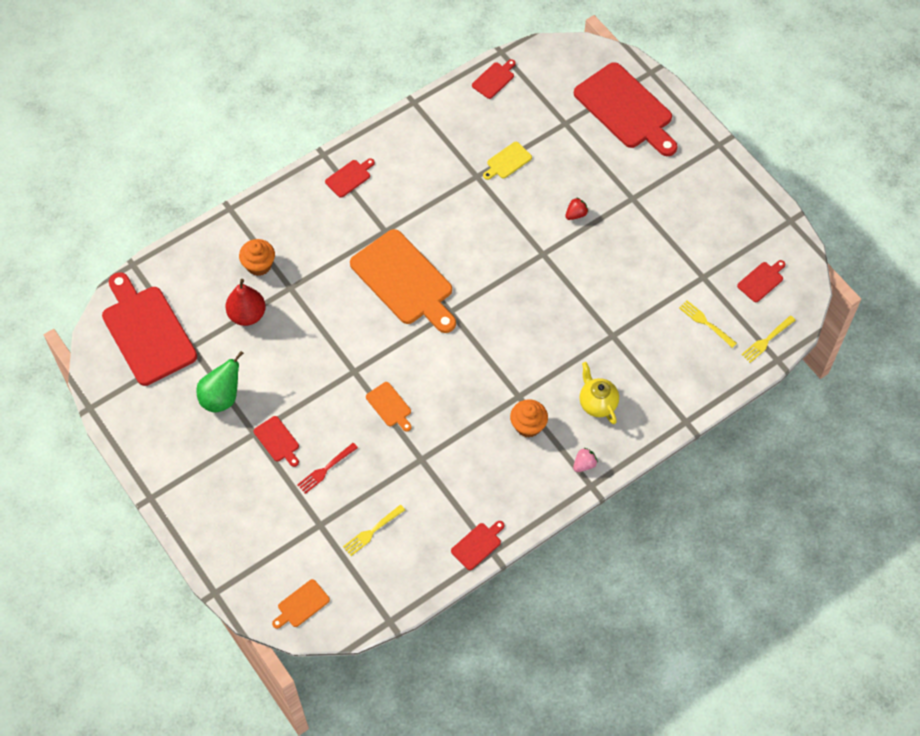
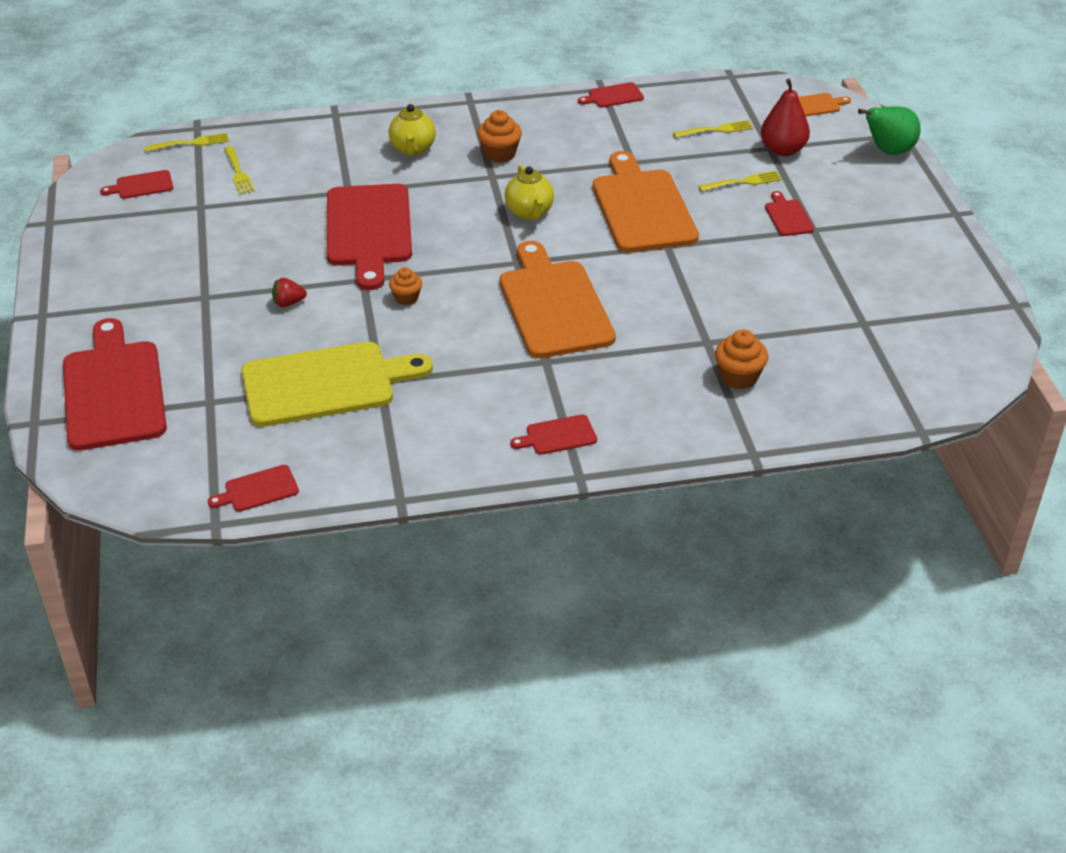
camera: 155 degrees left, 20 degrees down
(147, 332) = (920, 354): red cutting board -> red cutting board (368, 230)
(222, 397) = (841, 268): green pear -> green pear (888, 151)
(247, 315) = (777, 332): red pear -> red pear (782, 150)
(326, 469) = (742, 182): red fork -> yellow fork
(389, 406) = (642, 208): orange cutting board -> orange cutting board, size x2.30
(469, 366) = (529, 212): none -> yellow teapot
(504, 249) = (406, 298): none -> orange cupcake
(507, 161) = (325, 384): yellow cutting board -> yellow cutting board, size x2.30
(584, 464) = (464, 115): pink strawberry -> none

